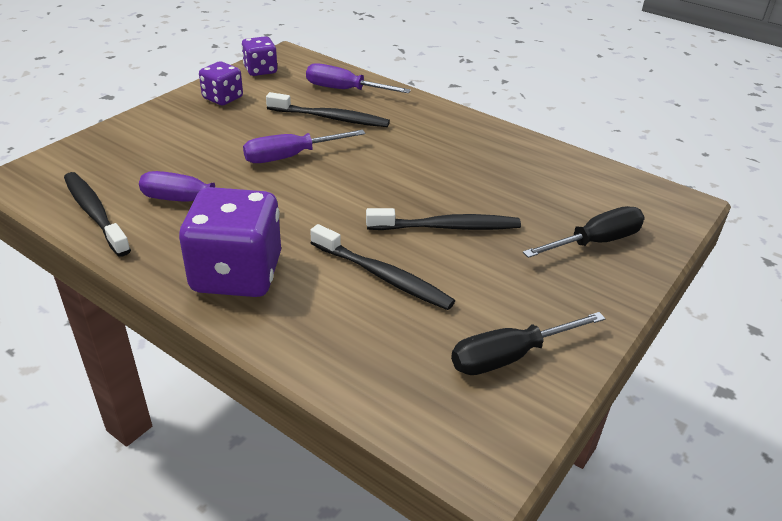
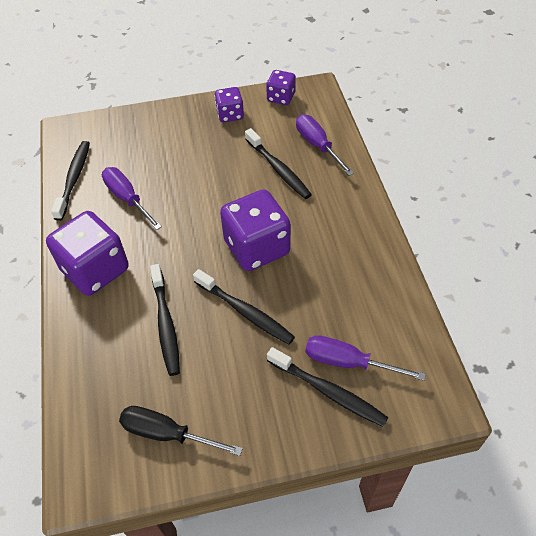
camera: 45 degrees right, 15 degrees up
(290, 156) = (216, 192): purple screwdriver -> purple screwdriver (348, 362)
(390, 178) = (257, 247): none -> purple dice
(595, 242) = (328, 391): black screwdriver -> black toothbrush

